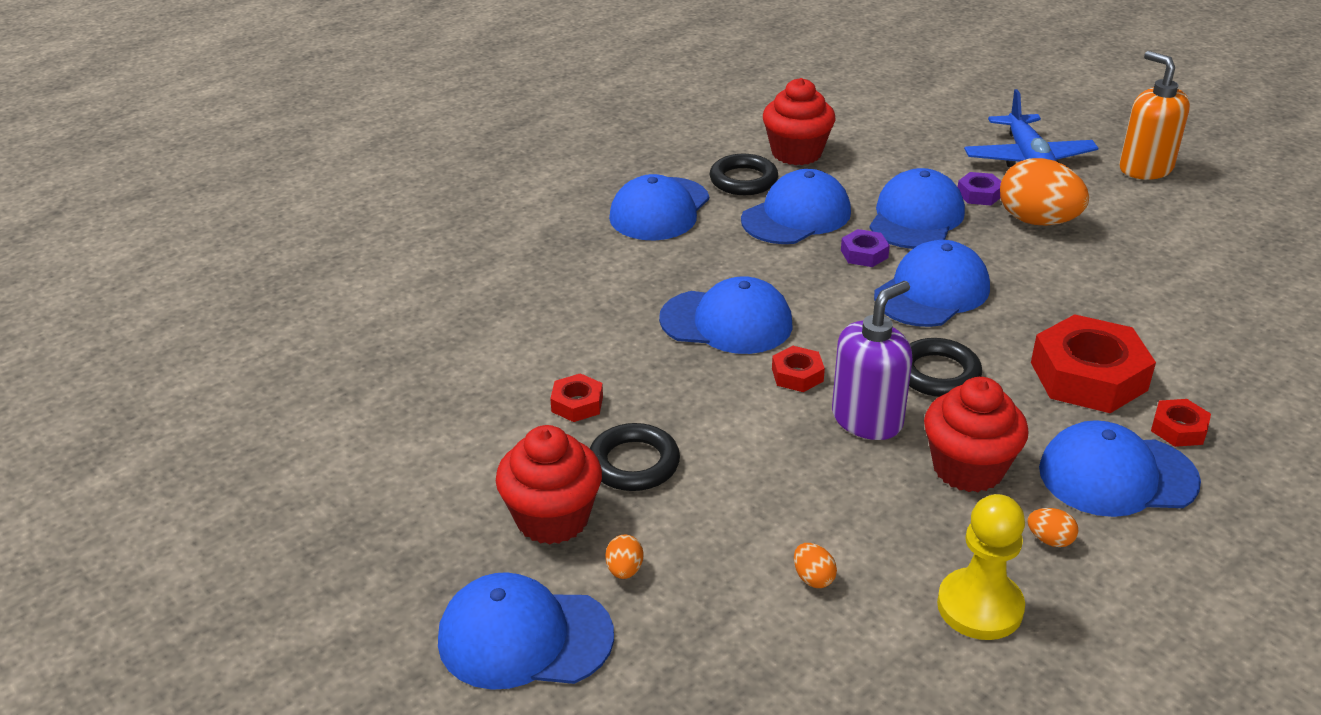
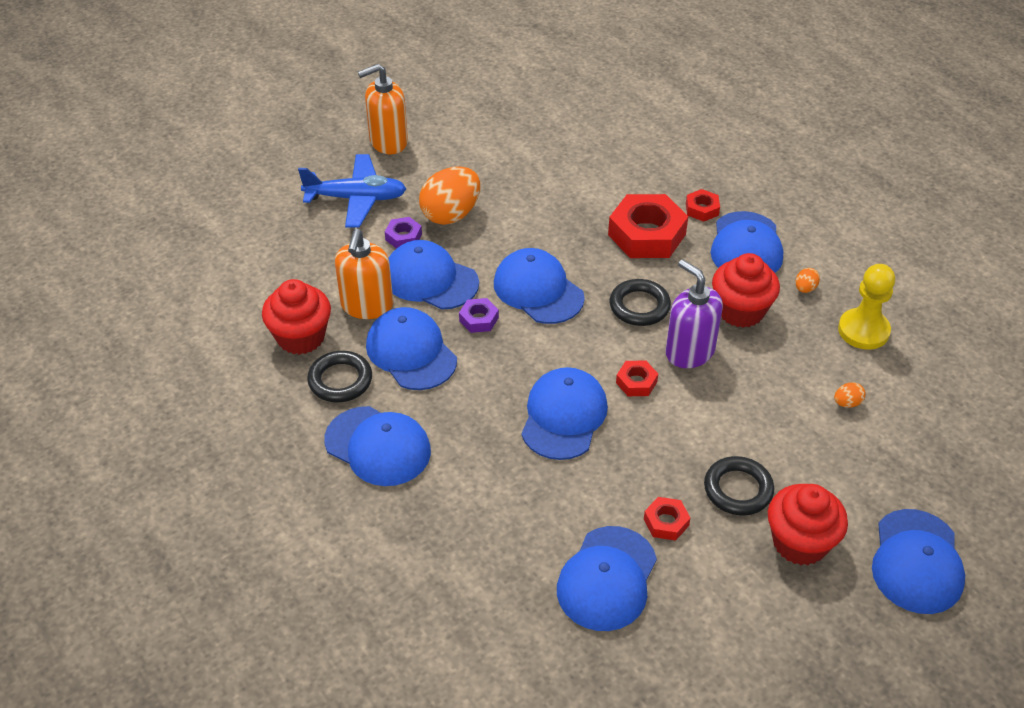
camera: 85 degrees left, 10 degrees up
(497, 363) = (607, 579): none -> blue cap
(624, 570) = (849, 502): orange egg -> none
(857, 183) = (367, 306): none -> orange soap dispenser

